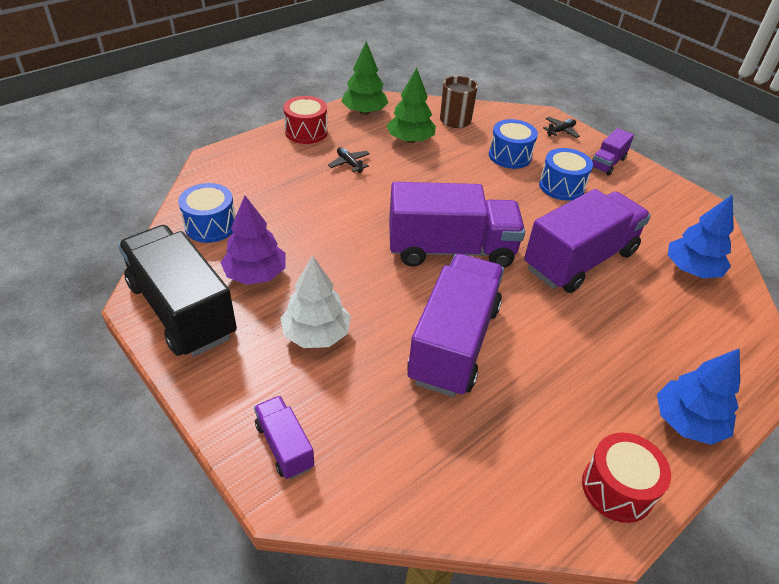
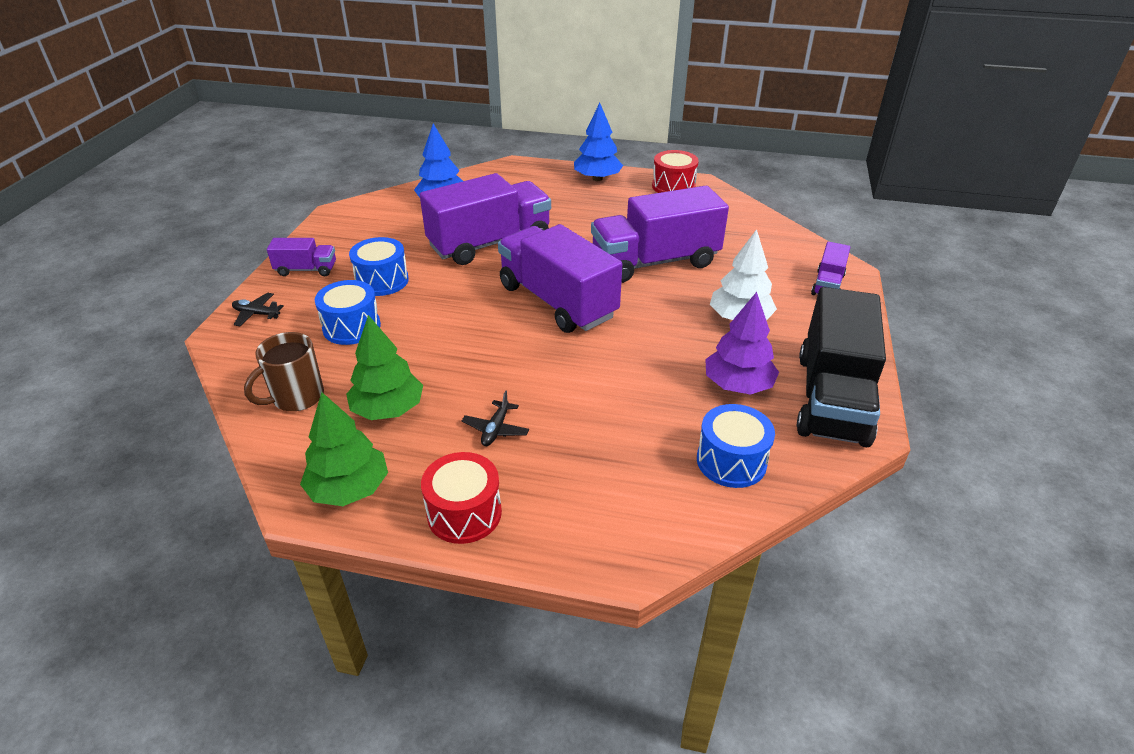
camera: 125 degrees left, 5 degrees down
(579, 260) = (490, 243): purple truck -> purple truck turned 135 degrees clockwise

